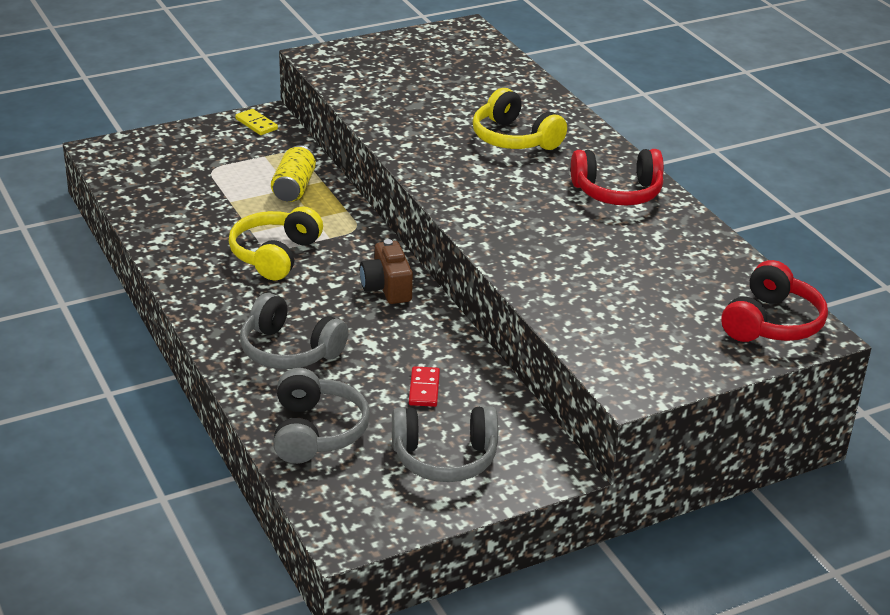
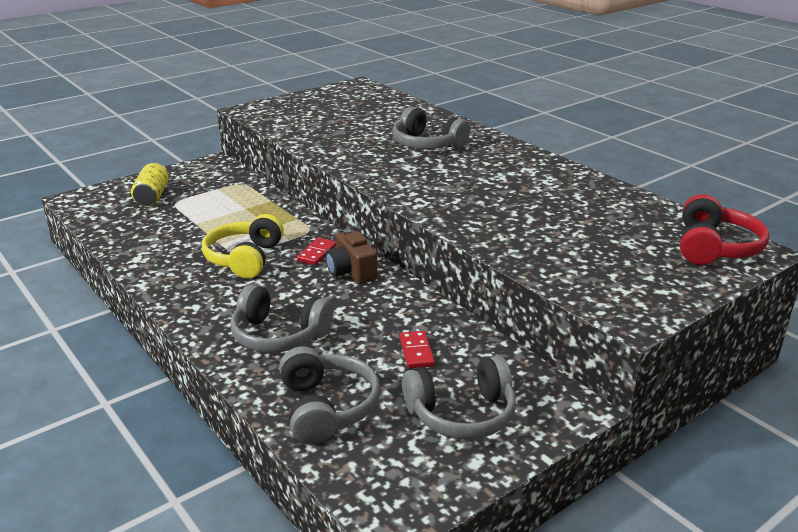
camera: 10 degrees left, 5 degrees down
(256, 124) = (205, 168): yellow domino -> none
(294, 188) = (248, 207): yellow can -> yellow can (152, 196)
(355, 259) = (316, 253): none -> red domino
(514, 138) = (427, 144): yellow headphones -> grey headphones
(617, 192) = (528, 170): red headphones -> none

